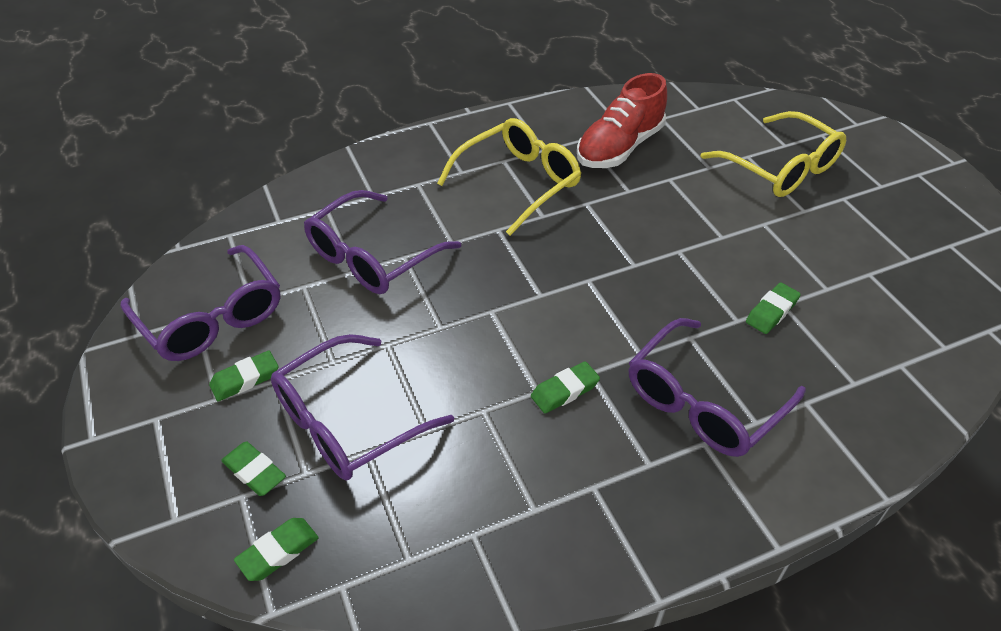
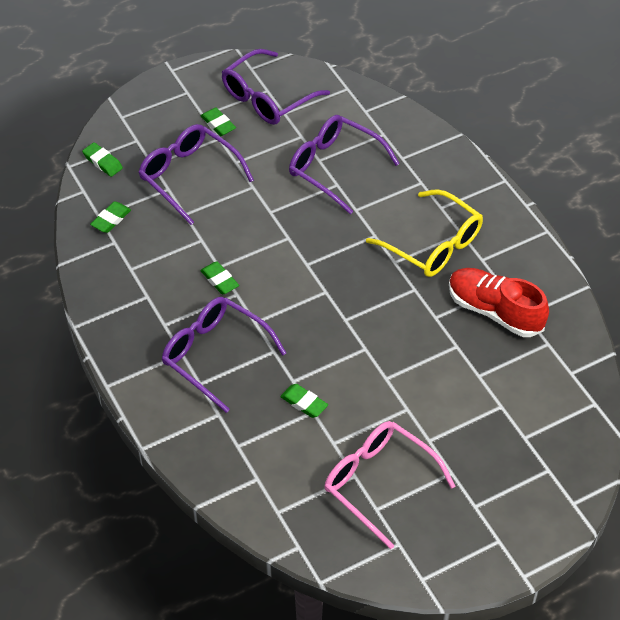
camera: 85 degrees right, 5 degrees up
(254, 472) = (152, 142): green eraser -> green eraser (111, 219)
(780, 168) = (487, 429): yellow glasses -> none
(874, 254) = (379, 483): none -> pink glasses

